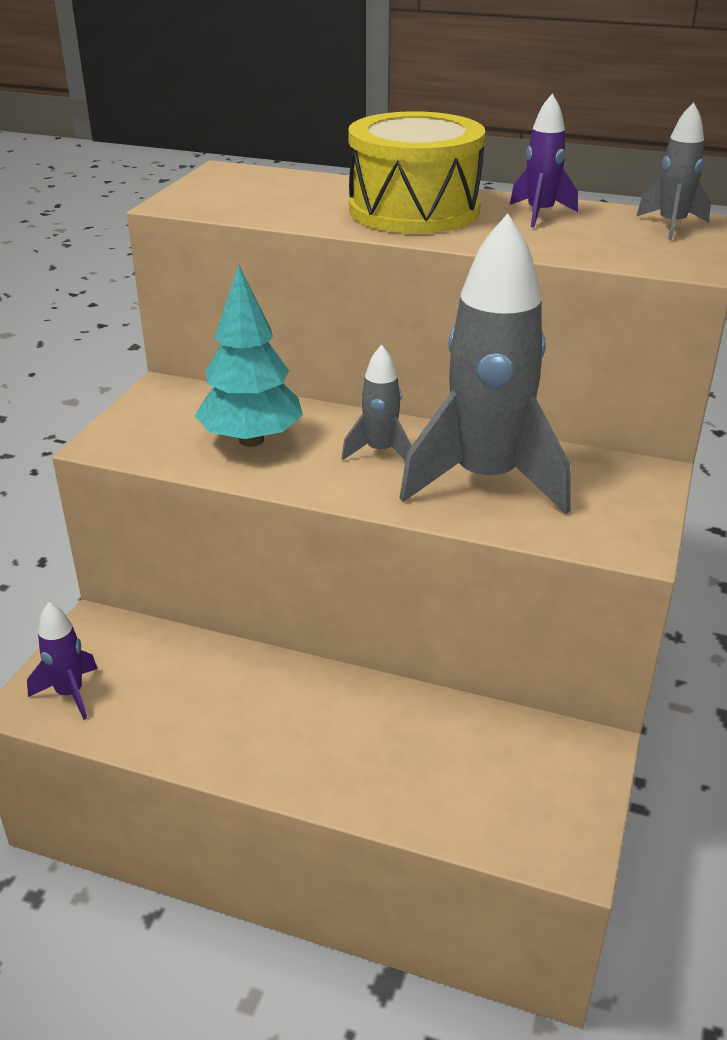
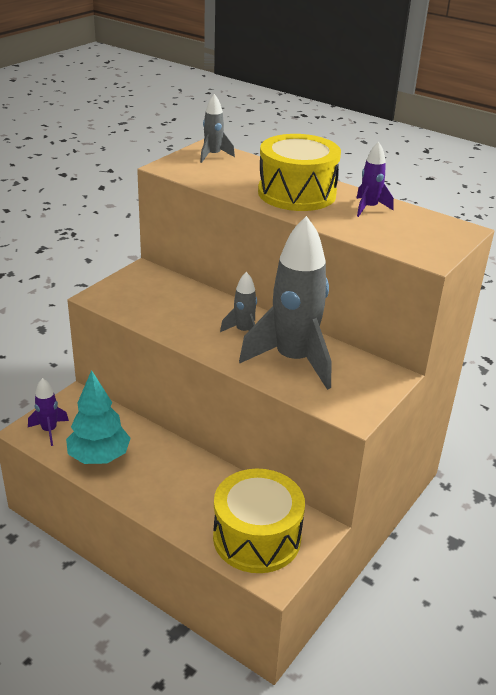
camera: 15 degrees right, 0 degrees up
(251, 440) = (176, 310): turquoise tree -> turquoise tree (99, 457)
(507, 790) = (257, 537): none -> yellow drum
(671, 225) = (443, 229): grey rocket -> grey rocket (213, 155)

